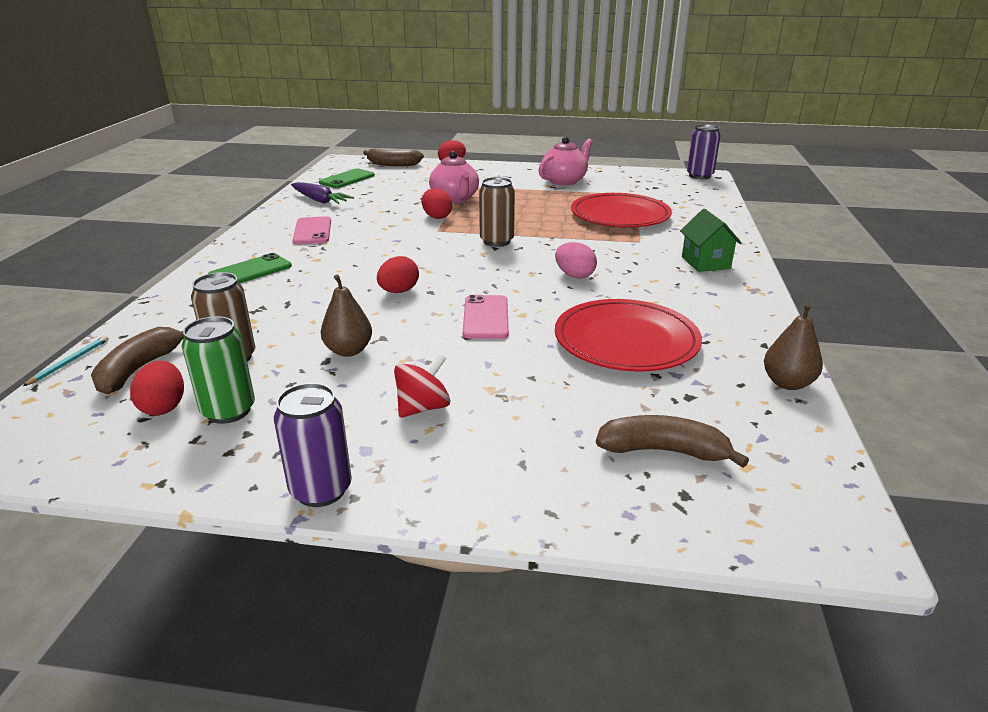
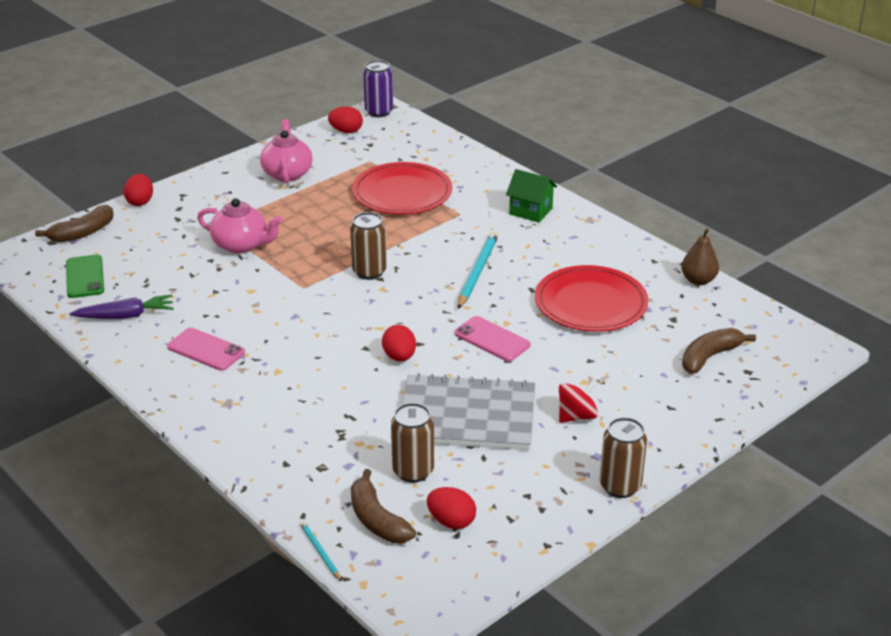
camera: 50 degrees left, 5 degrees up
(228, 411) = (490, 494): green can -> none
(250, 271) = (255, 413): green phone -> none
(321, 490) = (620, 486): purple can -> brown can
(348, 351) = (467, 416): brown pear -> grey notebook
(423, 408) = (577, 416): red spinning top -> red spinning top turned 60 degrees clockwise
(437, 217) = (272, 274): red egg -> red egg (346, 131)
(574, 275) = (477, 271): pink egg -> turquoise pencil

